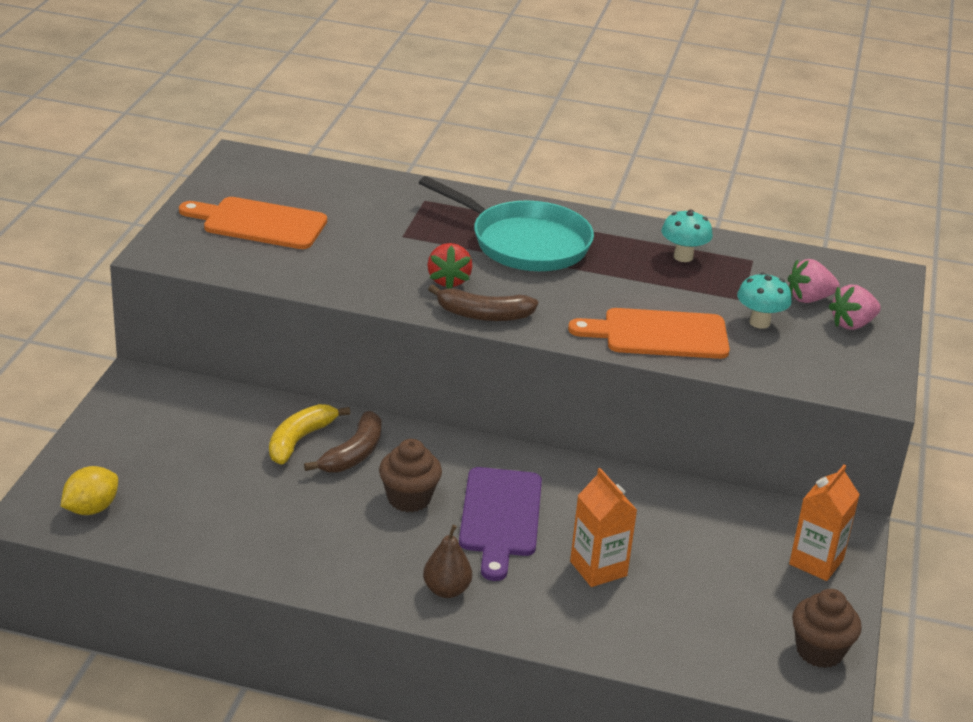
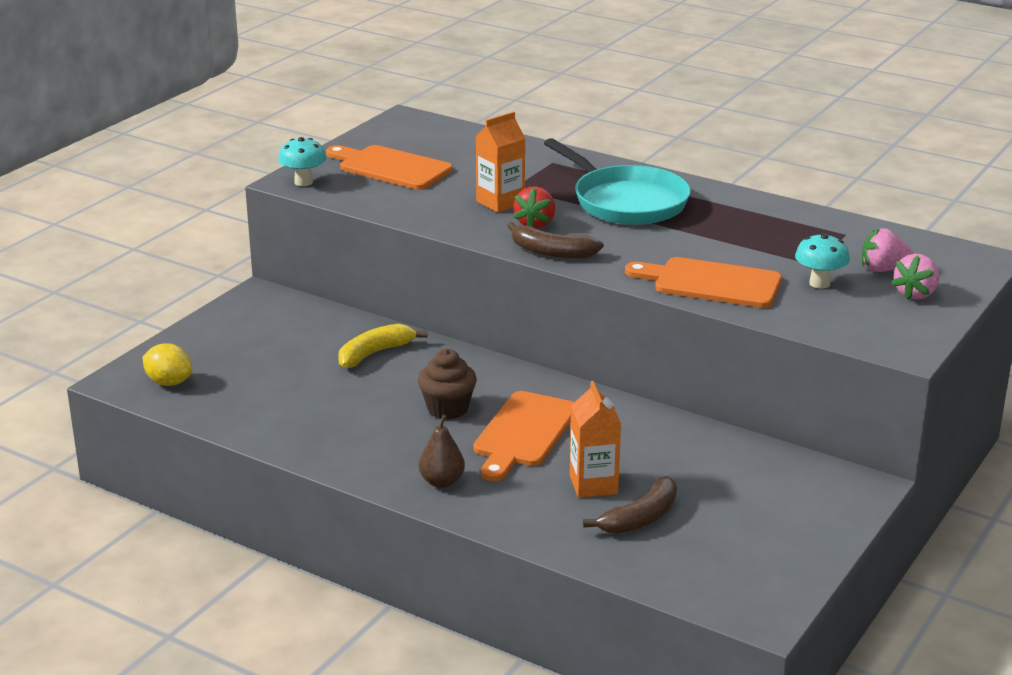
camera: 20 degrees right, 5 degrees down
(91, 509) = (169, 382): yellow lemon -> yellow lemon turned 60 degrees clockwise
(353, 454) = (416, 369): brown banana -> brown banana (641, 518)
(500, 517) = (523, 433): purple cutting board -> orange cutting board
(683, 257) = (775, 225): turquoise mushroom -> turquoise mushroom (303, 182)
(816, 562) = (814, 508): orange carton -> orange carton (500, 202)
(819, 651) = (775, 580): brown cupcake -> none
(852, 324) = (916, 294): pink strawberry -> pink strawberry turned 45 degrees counterclockwise

